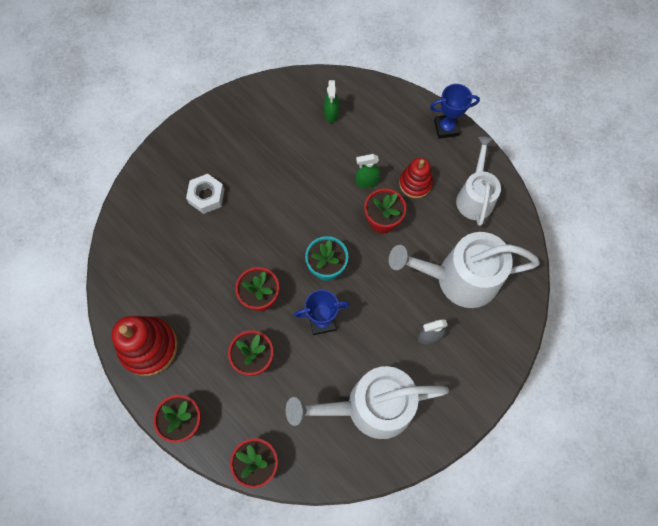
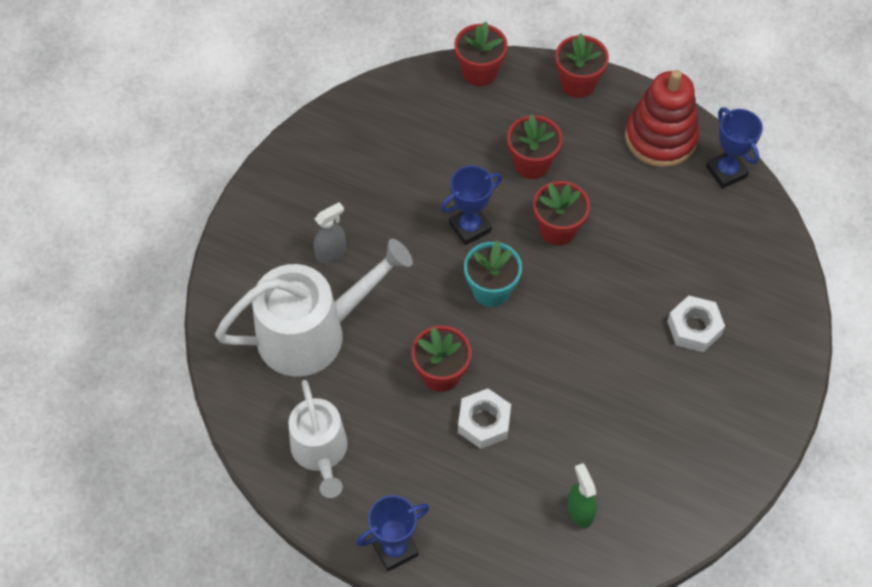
camera: 160 degrees right, 10 degrees down
(118, 301) = (726, 172): none -> blue trophy
(366, 181) = (484, 422): green spray bottle -> white nut
(371, 406) = (376, 159): white watering can -> none
(415, 183) = (413, 443): red stacking toy -> none

